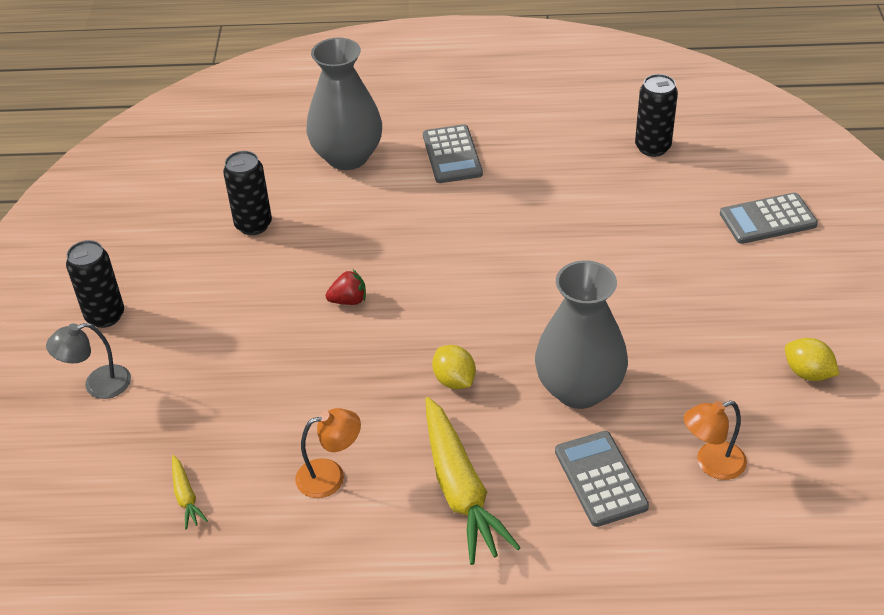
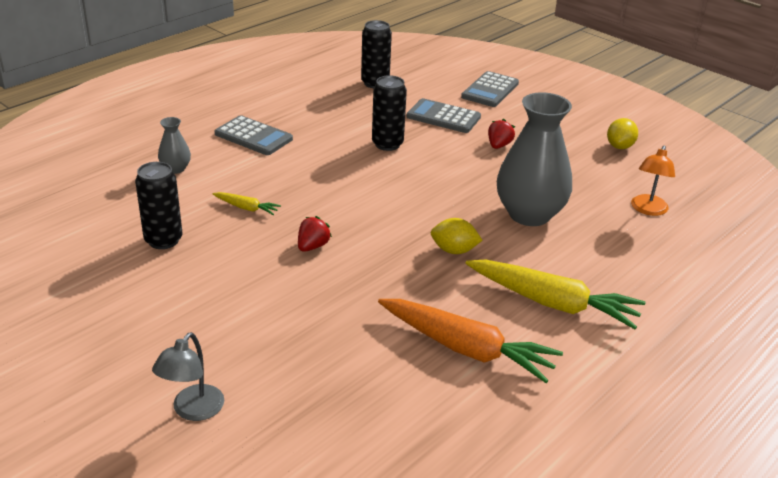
camera: 50 degrees left, 10 degrees down
(105, 316) = (122, 362): black can -> black can (387, 144)
(186, 496) = (387, 431): yellow carrot -> yellow carrot (246, 208)
(330, 476) = (466, 348): orange lamp -> orange carrot
(347, 157) = (175, 169): grey vase -> grey vase, size x0.45
(600, 479) = (612, 250): grey calculator -> grey calculator (443, 117)
(669, 294) = (498, 145): none -> red strawberry
(807, 373) = (619, 146): yellow lemon -> yellow lemon turned 60 degrees counterclockwise

